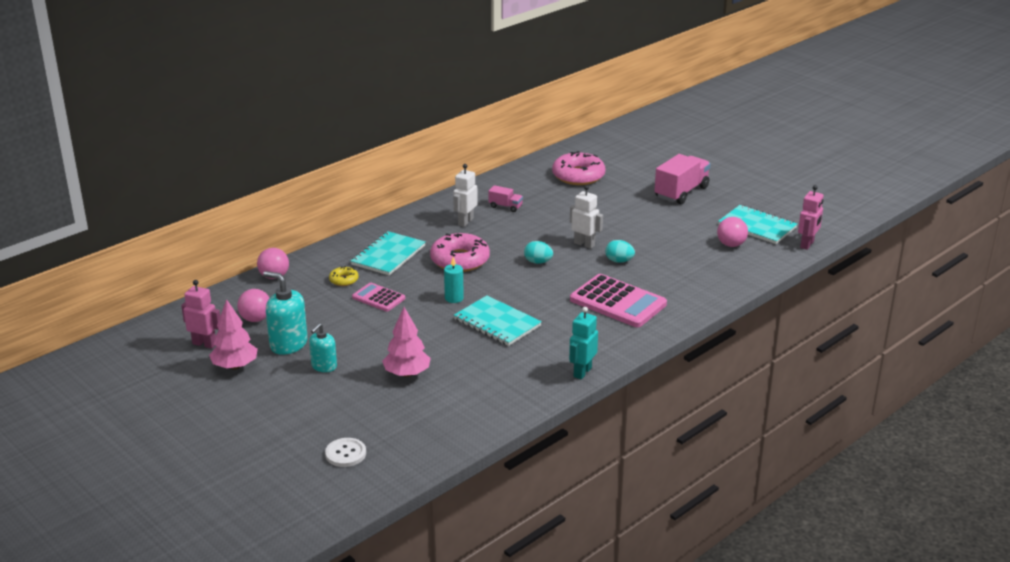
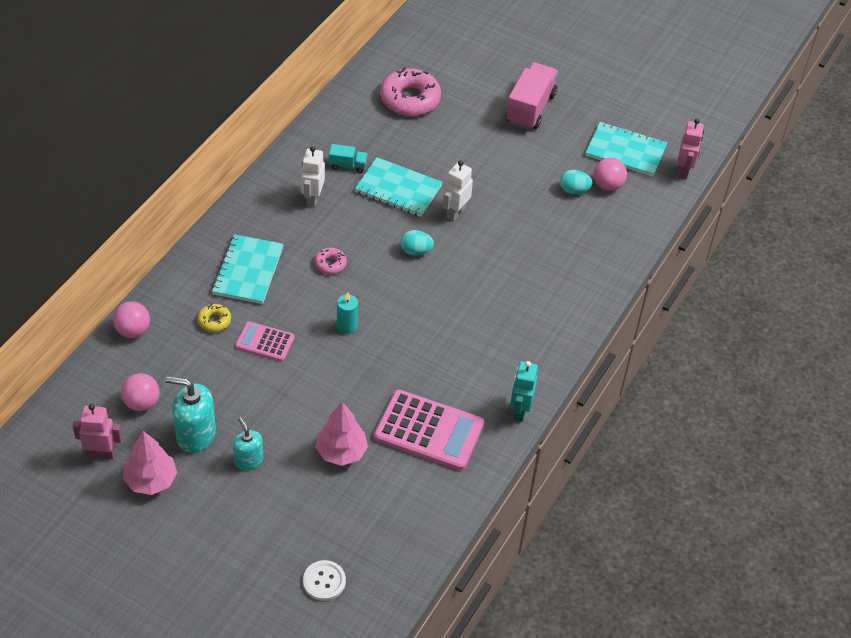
camera: 20 degrees left, 20 degrees up
(324, 366) = (248, 460): turquoise soap dispenser -> turquoise soap dispenser turned 135 degrees clockwise
(460, 260) = (330, 264): pink donut -> pink donut, size x0.48
(497, 323) = (407, 355): turquoise notebook -> turquoise notebook (398, 189)
(505, 206) = (348, 165): pink truck -> turquoise truck
(584, 244) = (455, 213): white robot -> white robot turned 75 degrees counterclockwise
(618, 302) = (520, 298): pink calculator -> pink calculator (428, 431)
(619, 261) = (500, 233): turquoise egg -> turquoise egg (574, 190)

